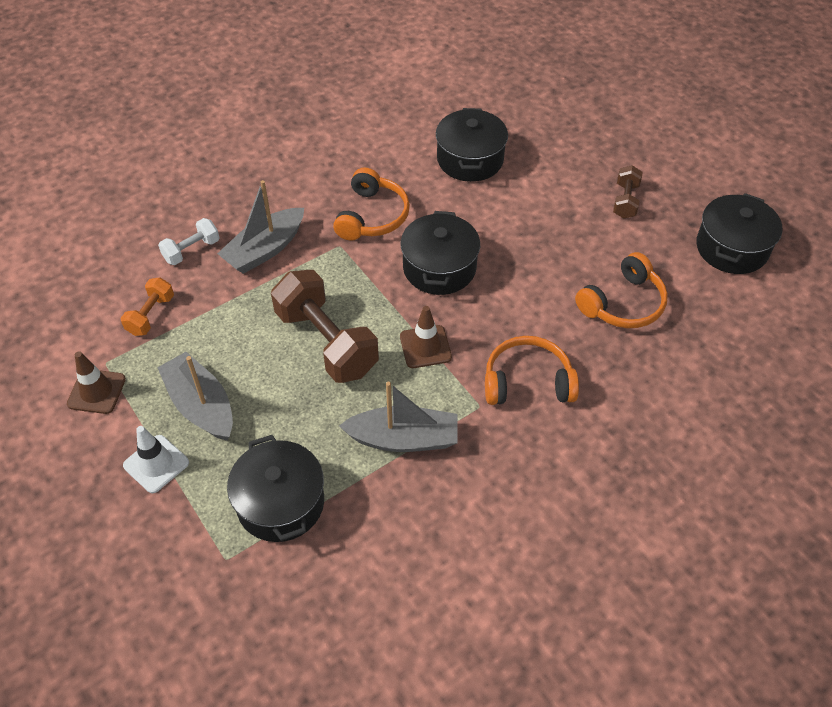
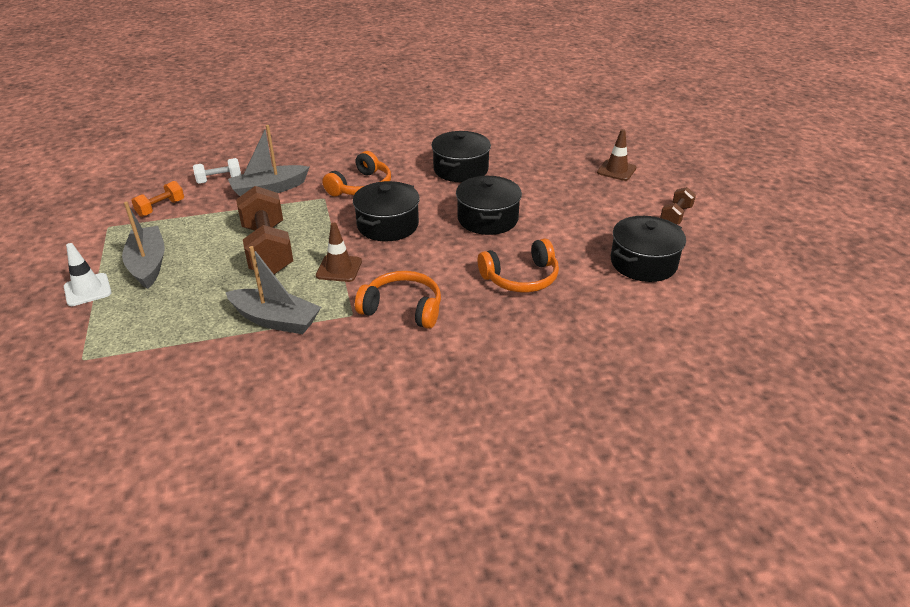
camera: 20 degrees right, 15 degrees down
(96, 391) = (87, 240): brown traffic cone -> brown traffic cone (616, 170)
(280, 503) = (151, 335): black pot -> black pot (487, 219)
(625, 201) = (569, 216): brown dumbbell -> brown dumbbell (675, 216)

